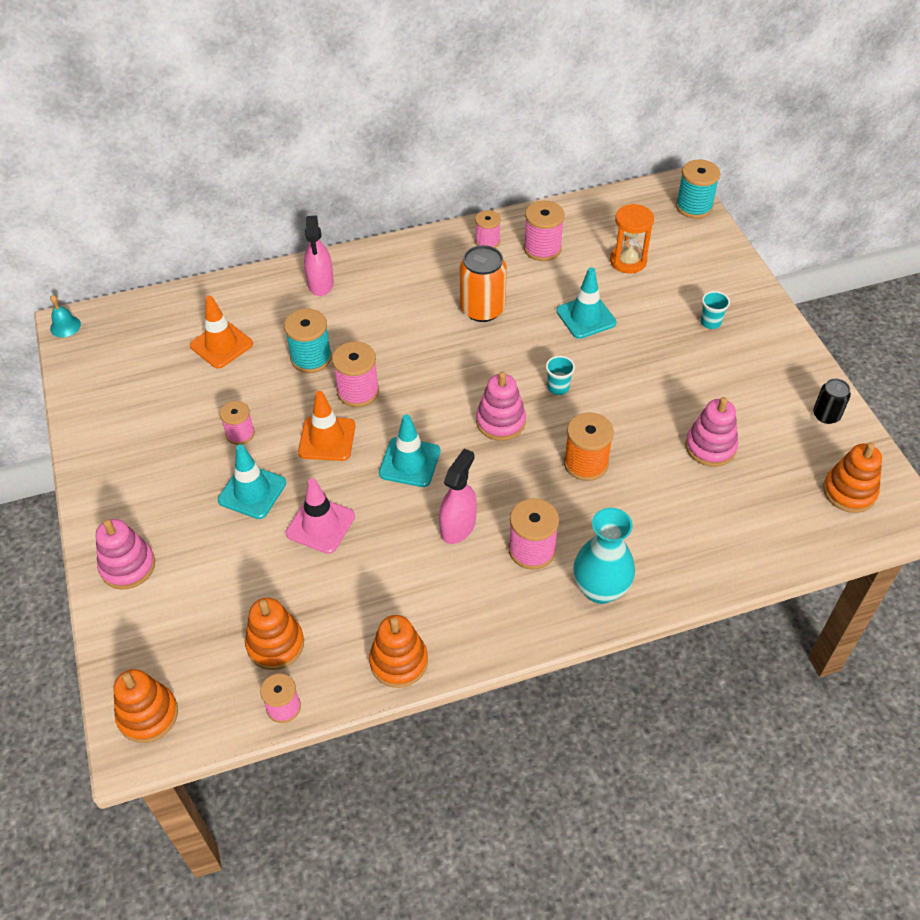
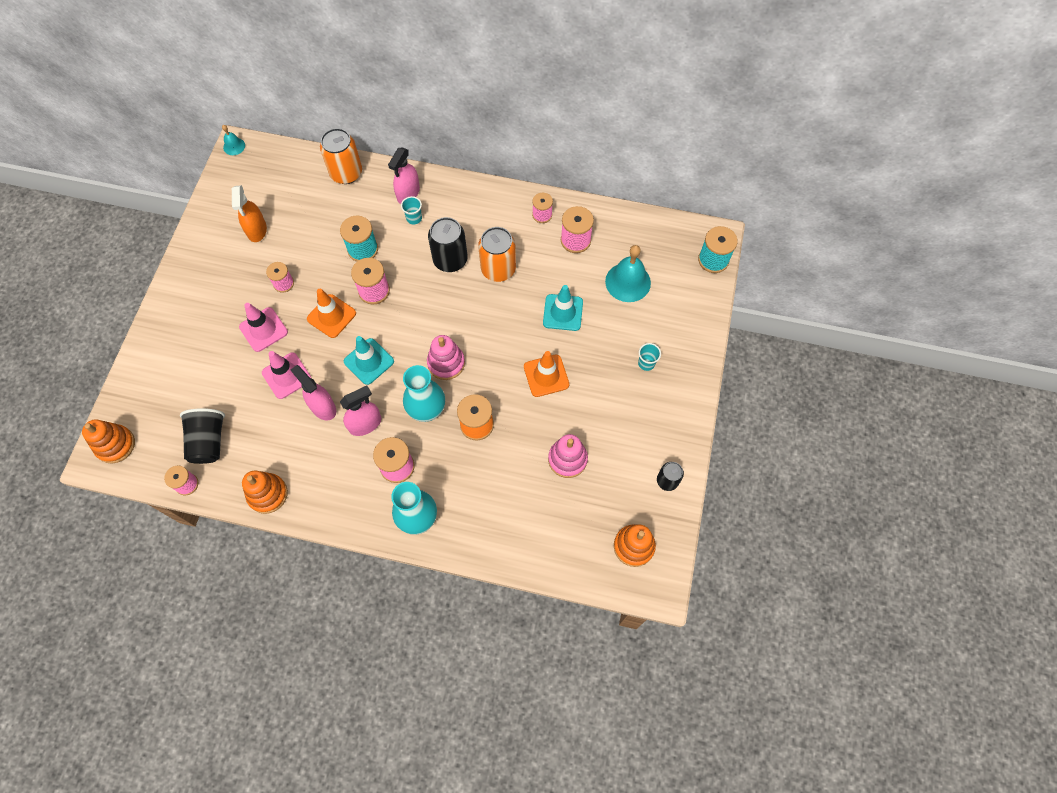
camera: 30 degrees right, 15 degrees up
(128, 566) = (164, 341): pink stacking toy -> none
(162, 396) = (257, 230): none -> orange spray bottle
(221, 345) = (316, 210): orange traffic cone -> orange traffic cone (546, 376)
(230, 295) = (346, 173): none -> orange can
(252, 491) = (263, 329): turquoise traffic cone -> pink traffic cone
(275, 644) = (209, 441): orange stacking toy -> black cup
(392, 535) = (323, 407): none -> pink spray bottle
(421, 324) = (450, 260): none -> black can
(518, 477) = (427, 410): none -> turquoise vase
(558, 387) = (502, 358): turquoise cup -> turquoise cup (414, 218)
(628, 261) = (628, 282): orange hourglass -> turquoise bell

